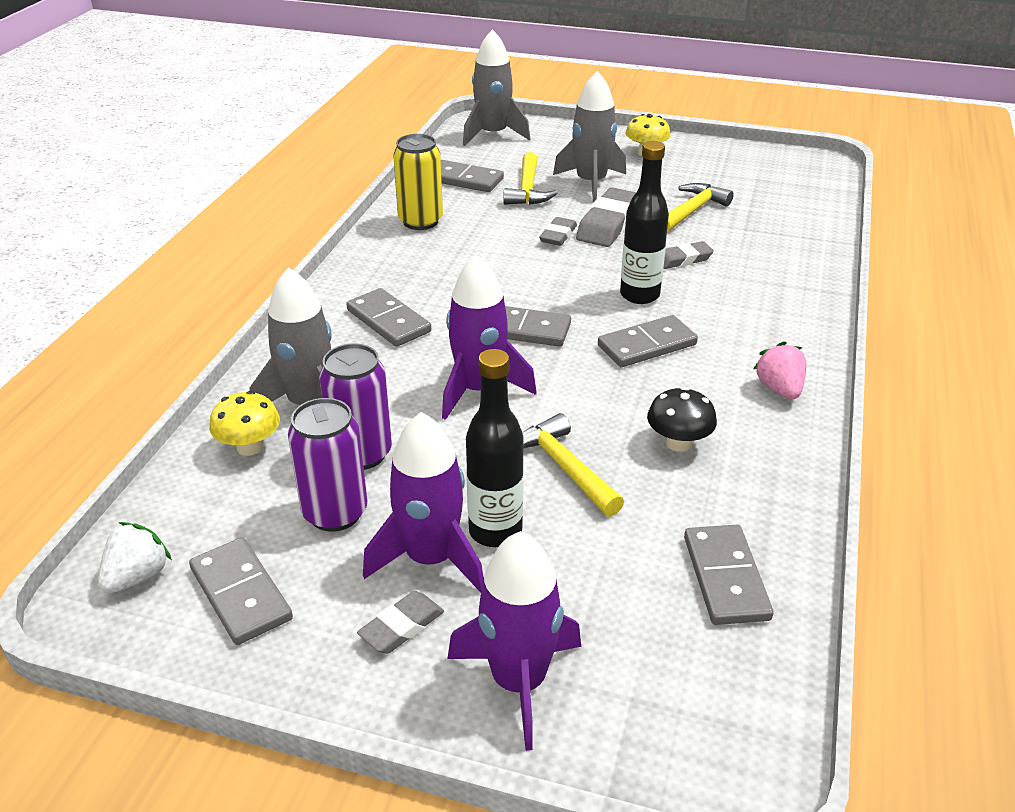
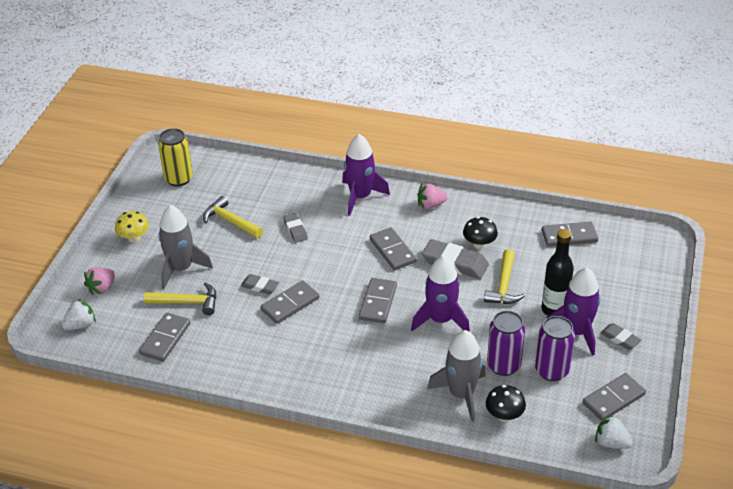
camera: 90 degrees left, 5 degrees up
(249, 447) = (504, 415): yellow mushroom -> black mushroom
(388, 321) = (370, 366): grey domino -> grey domino (290, 304)
(420, 221) = (233, 360): yellow can -> yellow can (178, 179)
(493, 135) = (81, 325): grey rocket -> white strawberry
(519, 681) = (640, 300): purple rocket -> purple rocket (360, 197)
(554, 141) = (102, 288): none -> pink strawberry
(563, 467) = (504, 286): yellow hammer -> yellow hammer turned 45 degrees counterclockwise
(608, 224) = (245, 261): grey eraser -> grey eraser (455, 263)
(639, 295) = (338, 251): black bottle -> none

